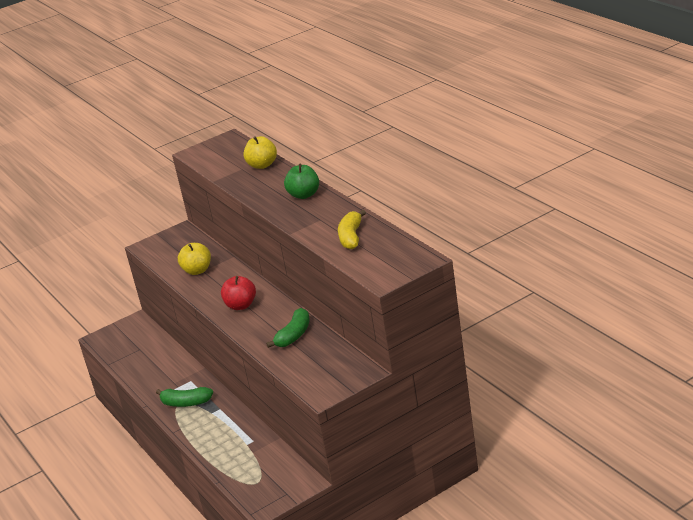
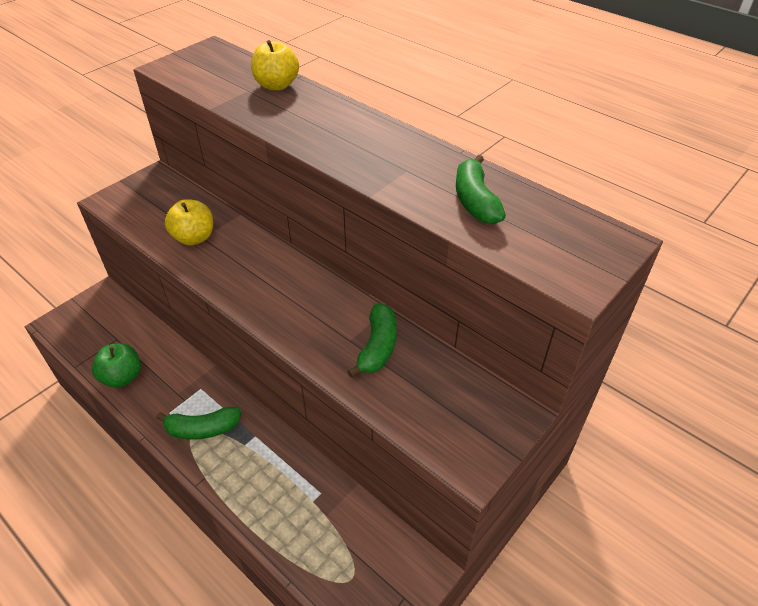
camera: 20 degrees left, 15 degrees up
(241, 305) = (277, 295): red apple -> none
(304, 195) = (361, 130): green apple -> green apple (122, 377)
(351, 237) = (475, 201): yellow banana -> green banana

